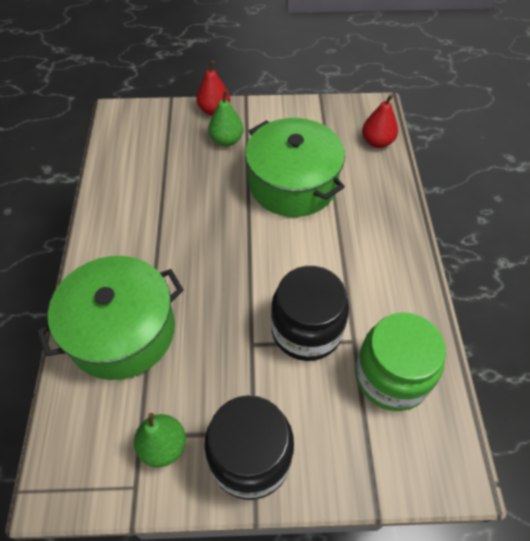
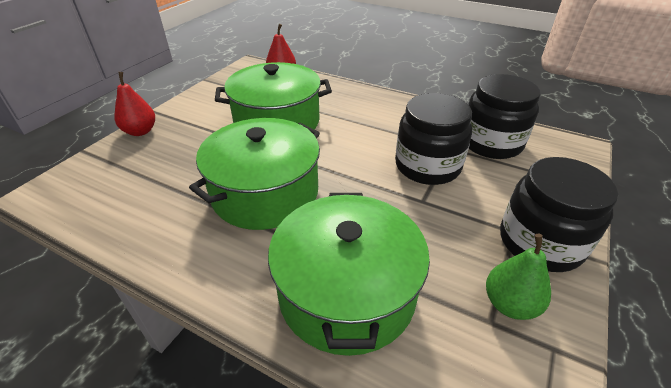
camera: 60 degrees left, 15 degrees down
(193, 230) = (265, 193): none -> green pot
(226, 140) = (185, 137): green pear -> none
(391, 376) = (491, 143): green jar -> black jar

